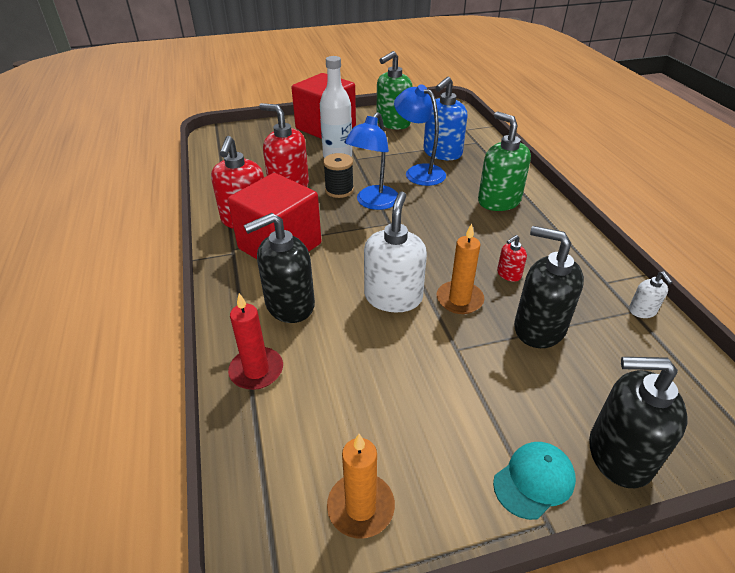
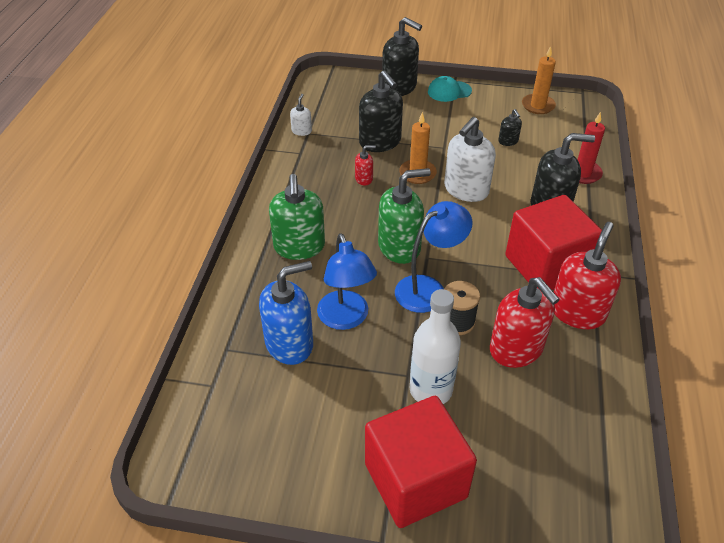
camera: 155 degrees left, 5 degrees up
(377, 393) = (508, 141): none -> black soap dispenser
(393, 123) = (301, 448): green soap dispenser -> green soap dispenser (399, 247)

